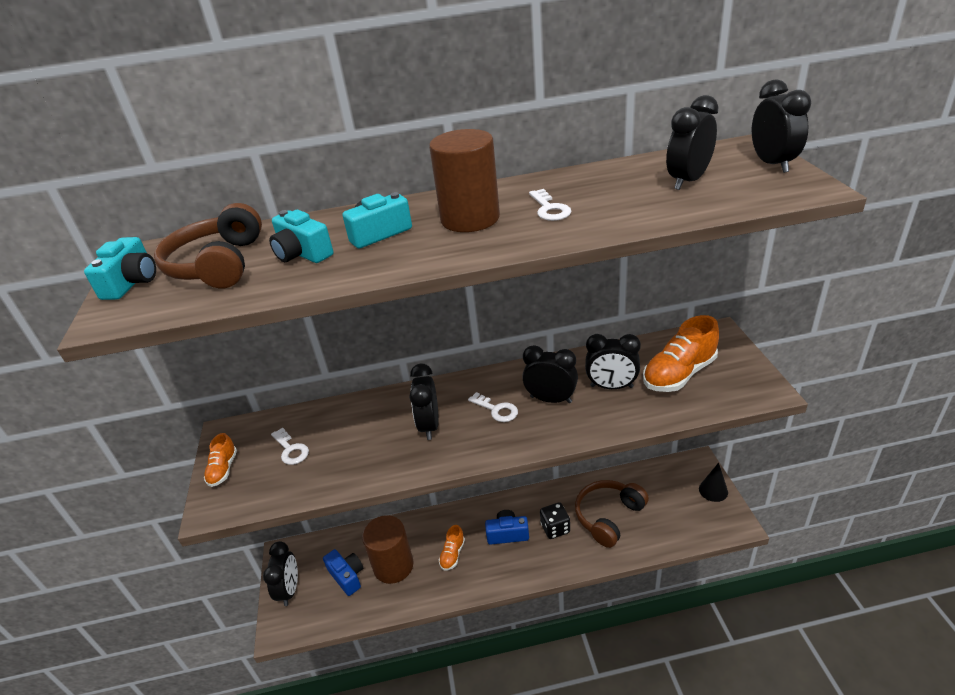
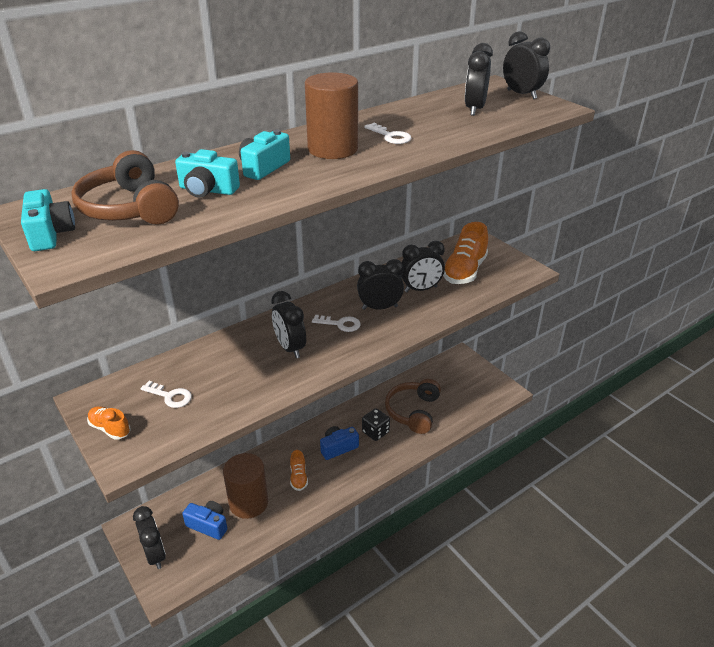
camera: 30 degrees left, 0 degrees up
(223, 469) = (110, 429): orange shoe -> orange shoe turned 150 degrees clockwise
(713, 490) = (481, 372): black cone -> none

